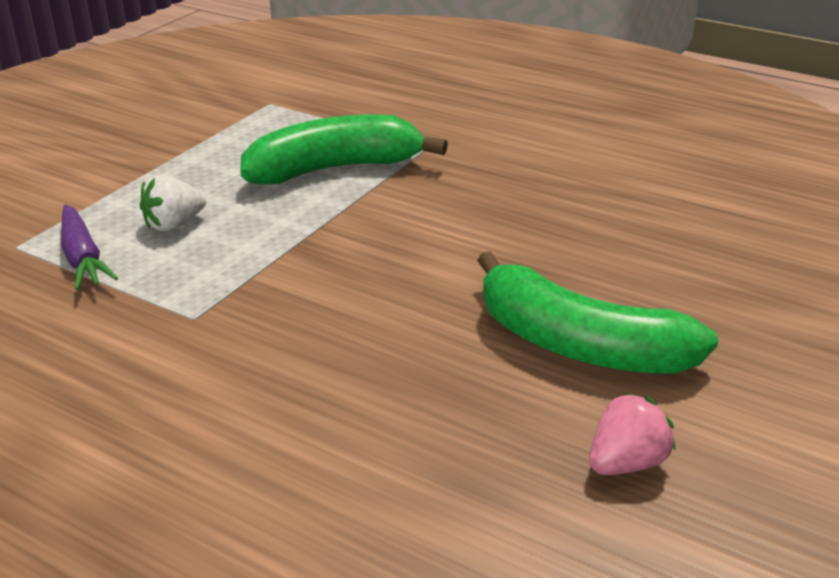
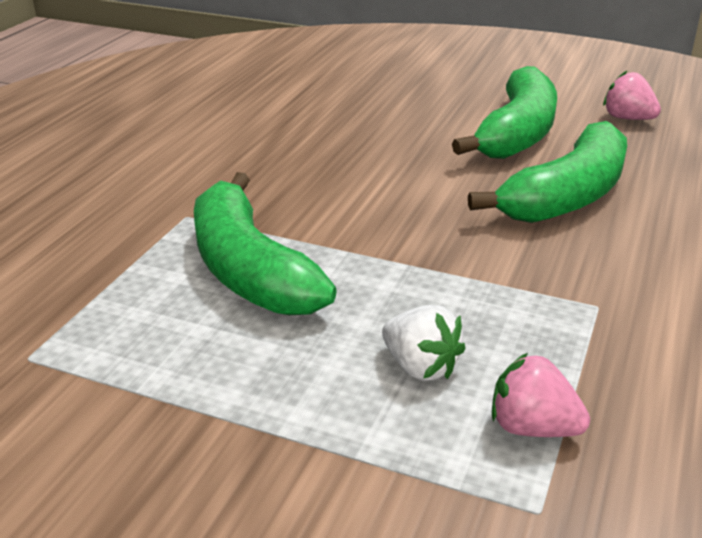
camera: 100 degrees left, 0 degrees up
(82, 257) = (532, 427): purple carrot -> pink strawberry
(400, 347) = (567, 196): none -> green banana

